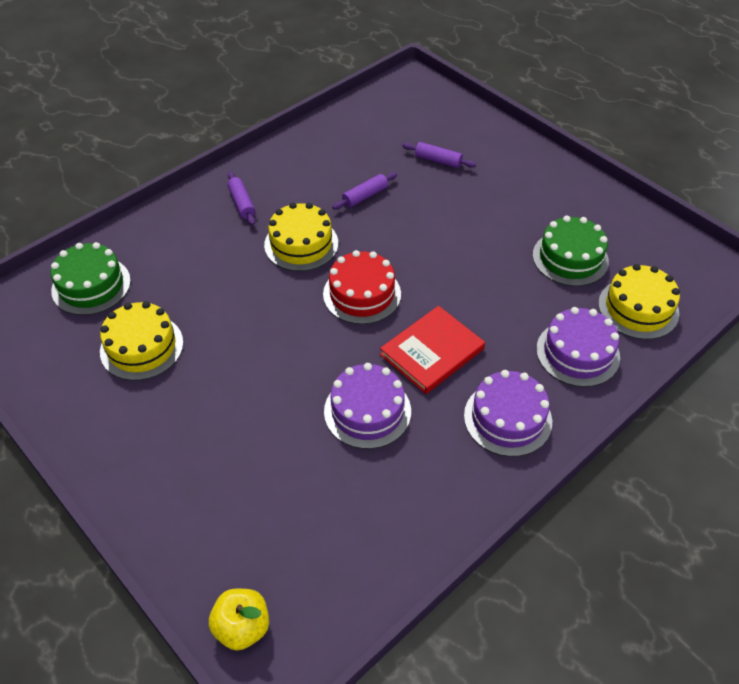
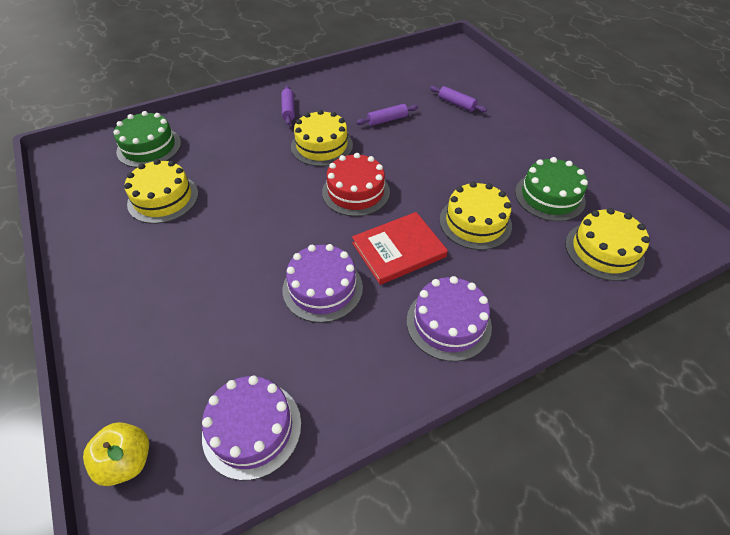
camera: 15 degrees right, 0 degrees up
(502, 304) = (475, 222): none -> yellow cake
(577, 353) = (534, 278): purple cake -> purple cake (252, 428)

